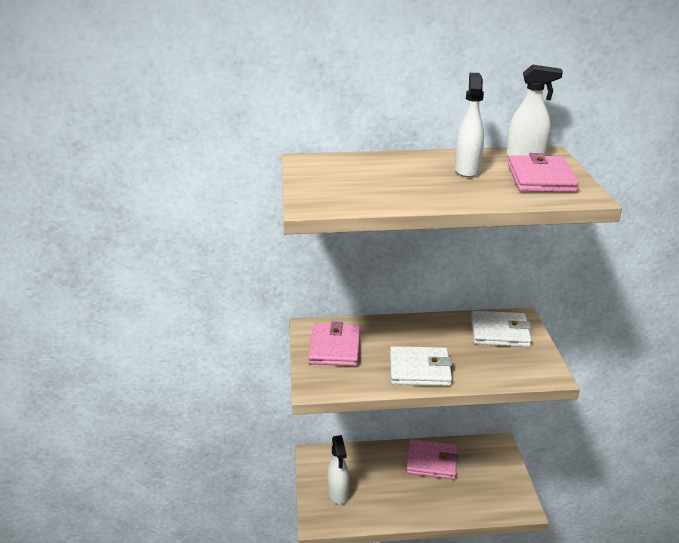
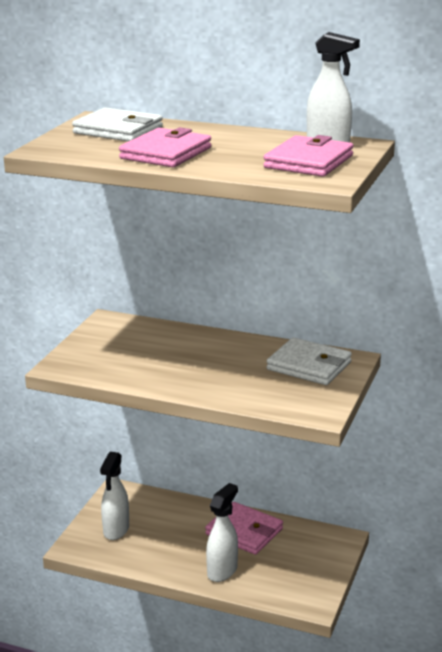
camera: 25 degrees right, 5 degrees down
(335, 348) = (114, 341): pink wallet -> pink wallet (166, 153)
(419, 369) = (181, 377): white wallet -> white wallet (118, 130)
(467, 170) = (243, 145): white spray bottle -> white spray bottle (222, 571)

